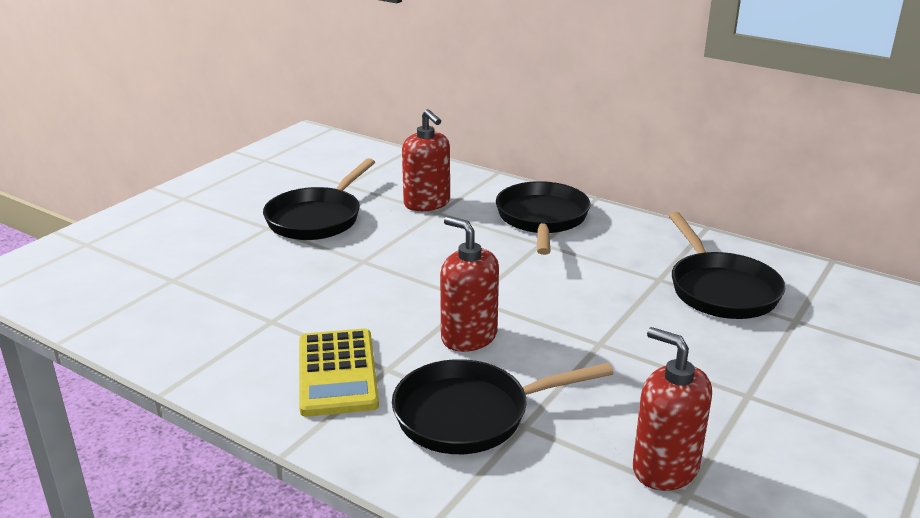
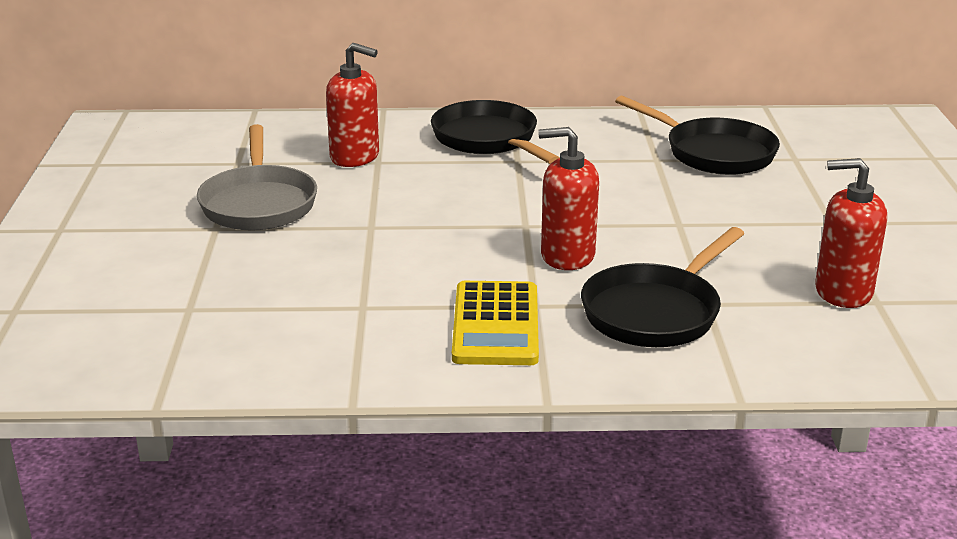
camera: 35 degrees left, 0 degrees up
(317, 218) = (259, 203): black pan -> grey pan
(337, 373) = (495, 325): yellow calculator -> yellow calculator turned 45 degrees clockwise

